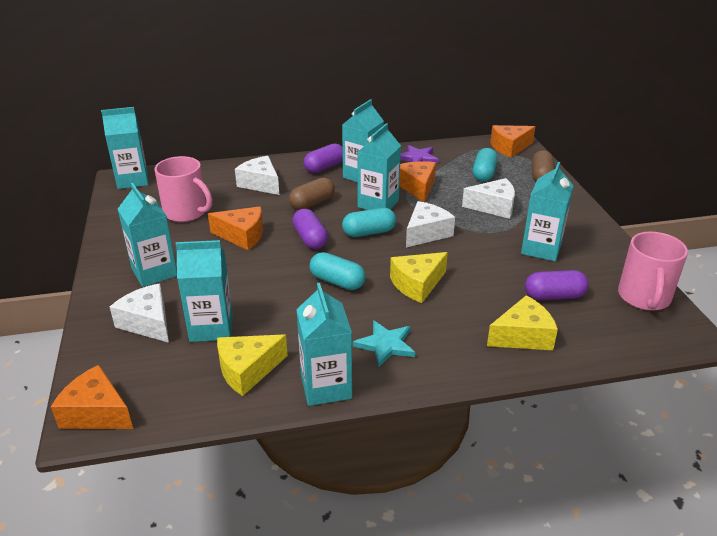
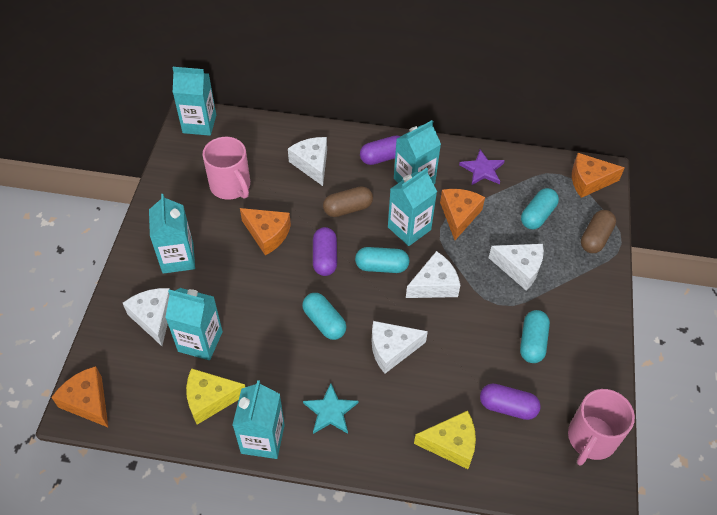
camera: 20 degrees right, 20 degrees up
(417, 284) = (392, 349): yellow cheese -> white cheese
(541, 249) = (532, 342): turquoise carton -> turquoise capsule

